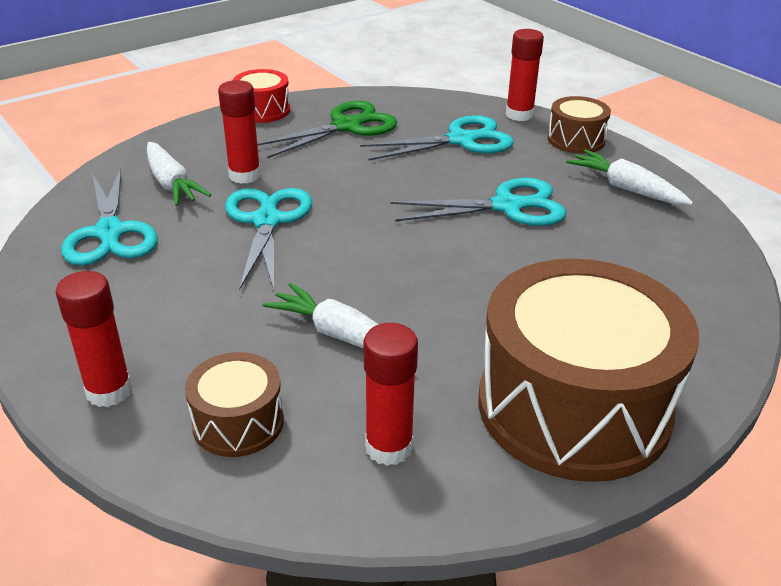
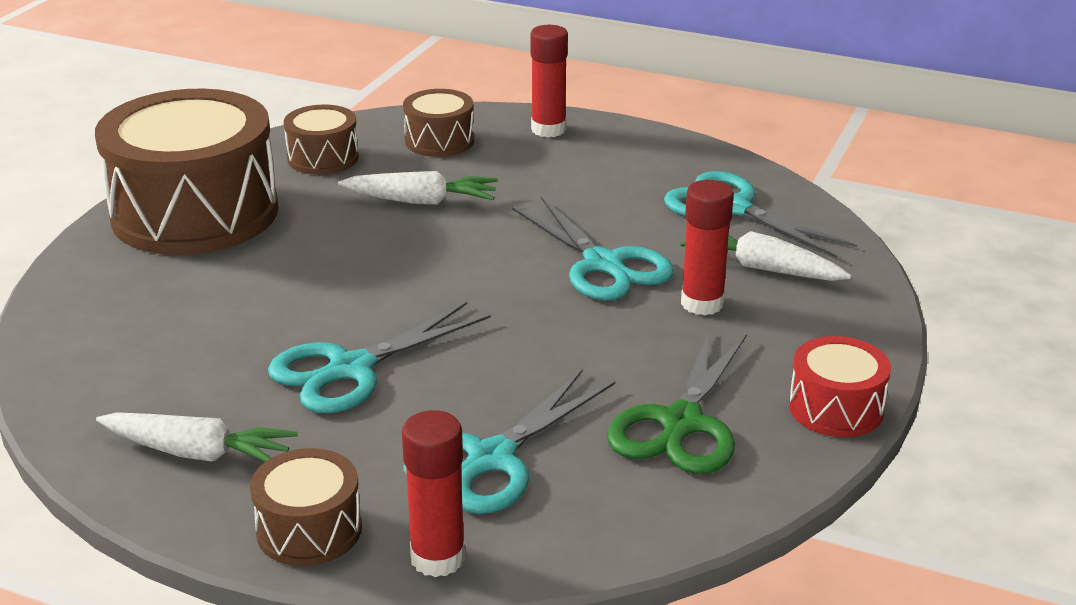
camera: 150 degrees right, 5 degrees down
(389, 447) = (323, 158): red glue stick -> brown drum

